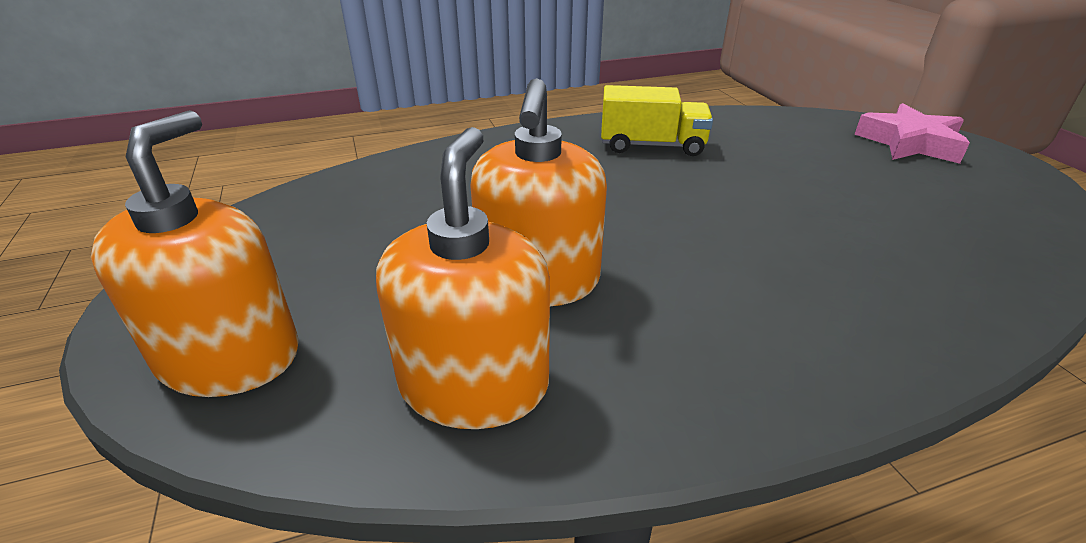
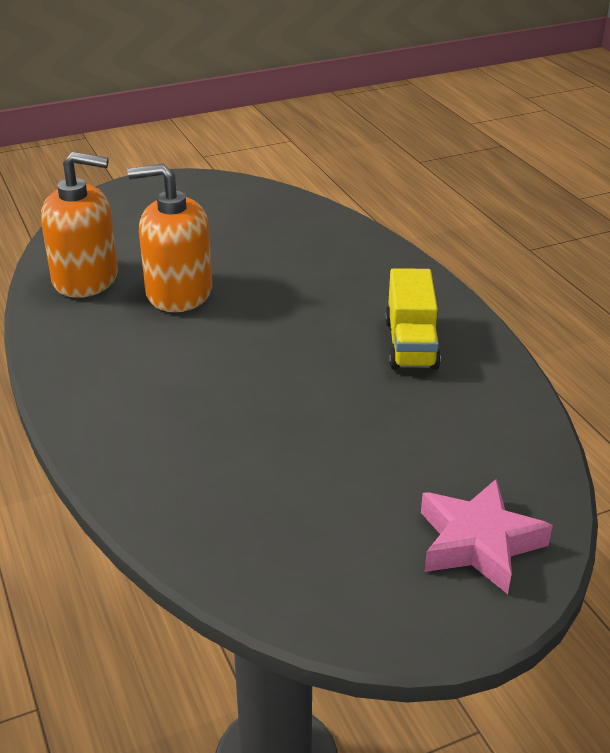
camera: 85 degrees right, 0 degrees up
(230, 356) = (115, 212): orange soap dispenser -> none

